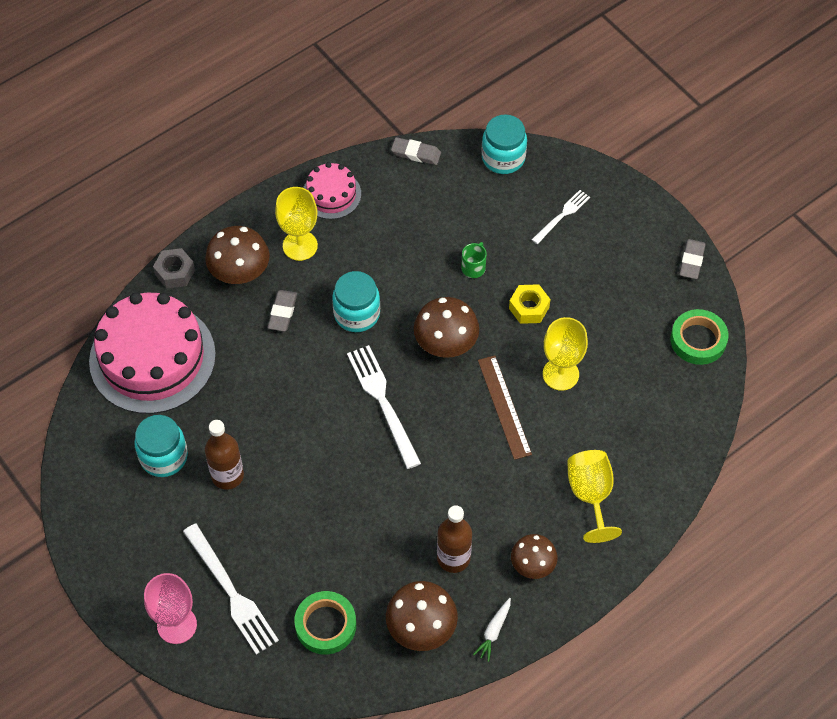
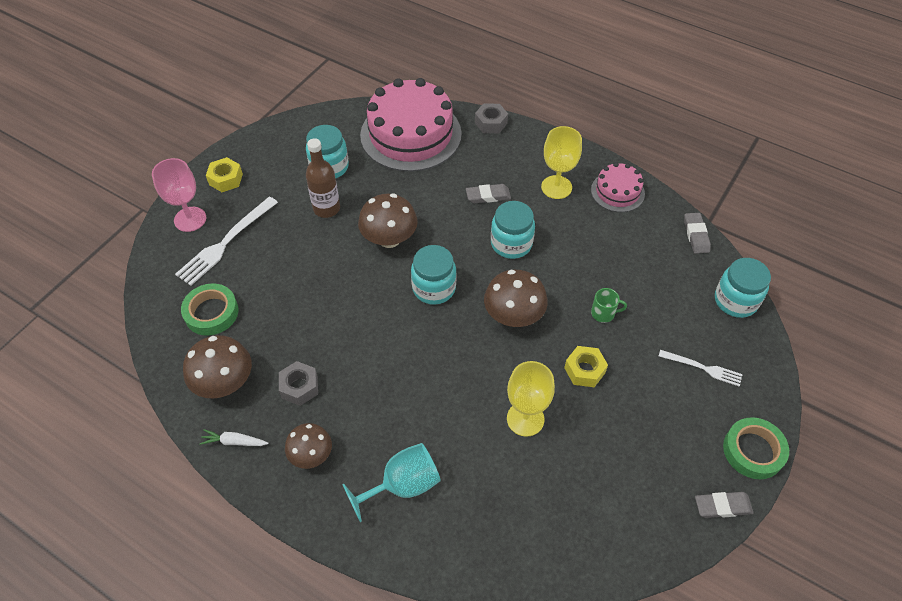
camera: 70 degrees right, 5 degrees down
(129, 573) = (226, 179): none -> yellow nut
(240, 272) = (511, 159): brown mushroom -> brown mushroom (389, 239)
(383, 402) = (434, 288): white fork -> turquoise jar
(453, 558) = (299, 387): brown bottle -> grey nut
(504, 407) = (469, 381): brown ruler -> none
(590, 495) = (402, 485): yellow goblet -> turquoise goblet
(698, 340) = (628, 541): green tape -> green tape (753, 451)

